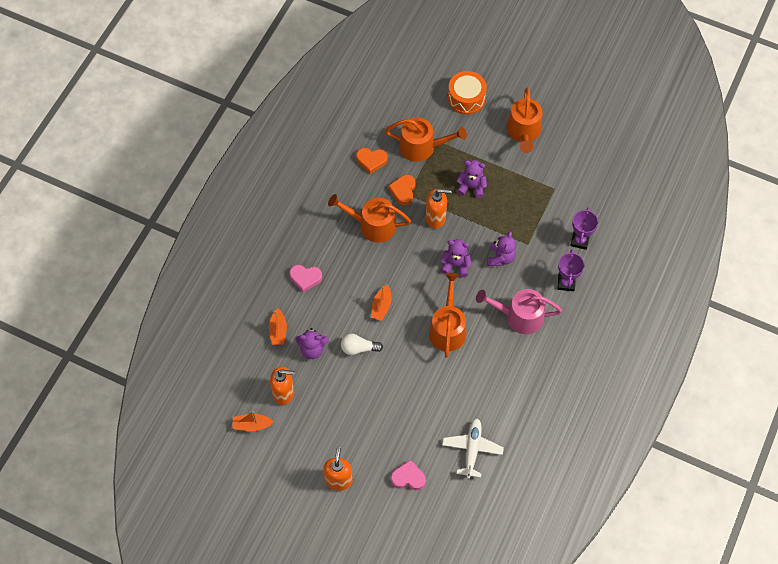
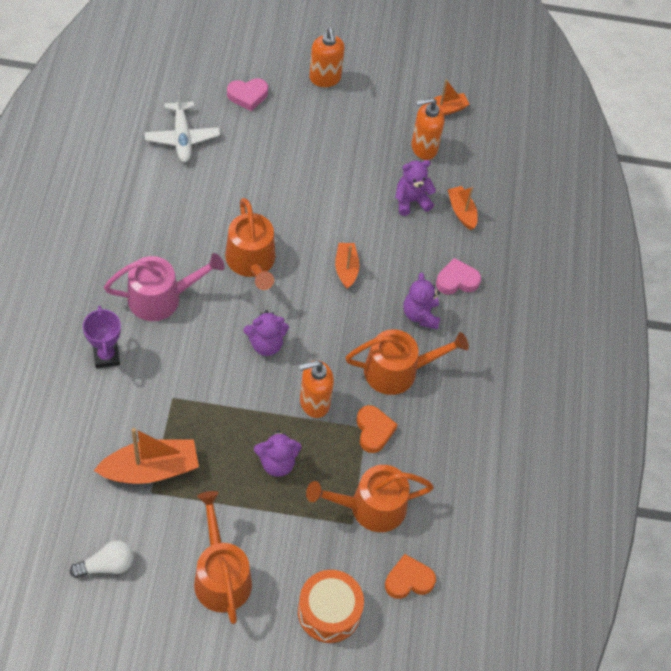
camera: 155 degrees right, 5 degrees down
(358, 348) = (355, 214): white light bulb -> white light bulb (107, 565)
(371, 161) = (436, 465): orange heart -> orange heart (408, 580)
(500, 258) = (206, 369): purple teddy bear -> purple teddy bear (420, 315)
(552, 202) = (151, 469): none -> orange boat
(579, 241) = (98, 421): purple trophy -> none

